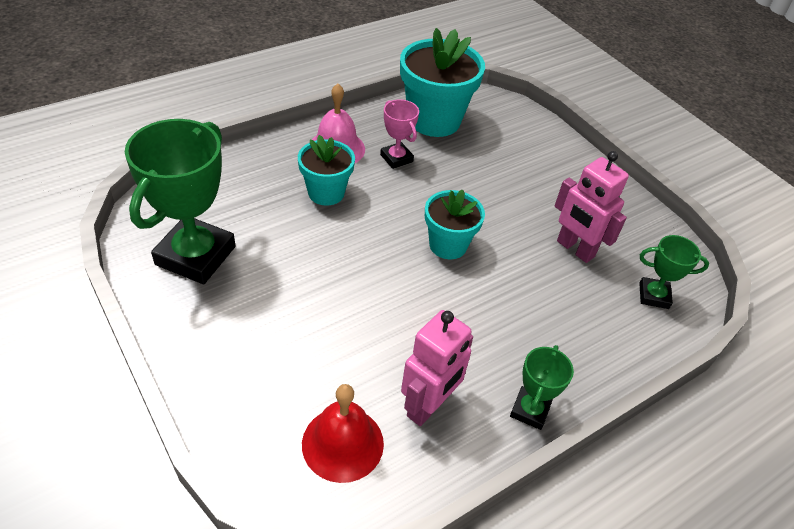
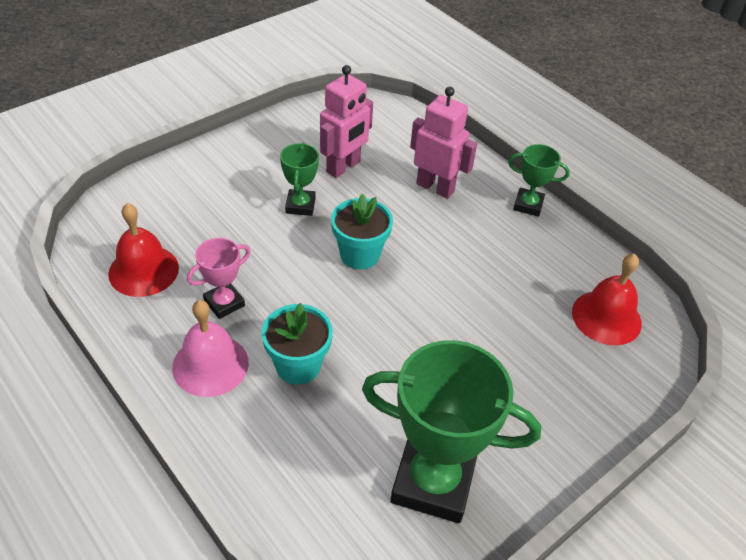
camera: 95 degrees left, 0 degrees up
(428, 406) = (549, 264): pink robot -> pink robot (435, 187)
(434, 120) = (143, 270): turquoise flower pot -> red bell
(653, 296) = (387, 126): green trophy -> green trophy (300, 205)

